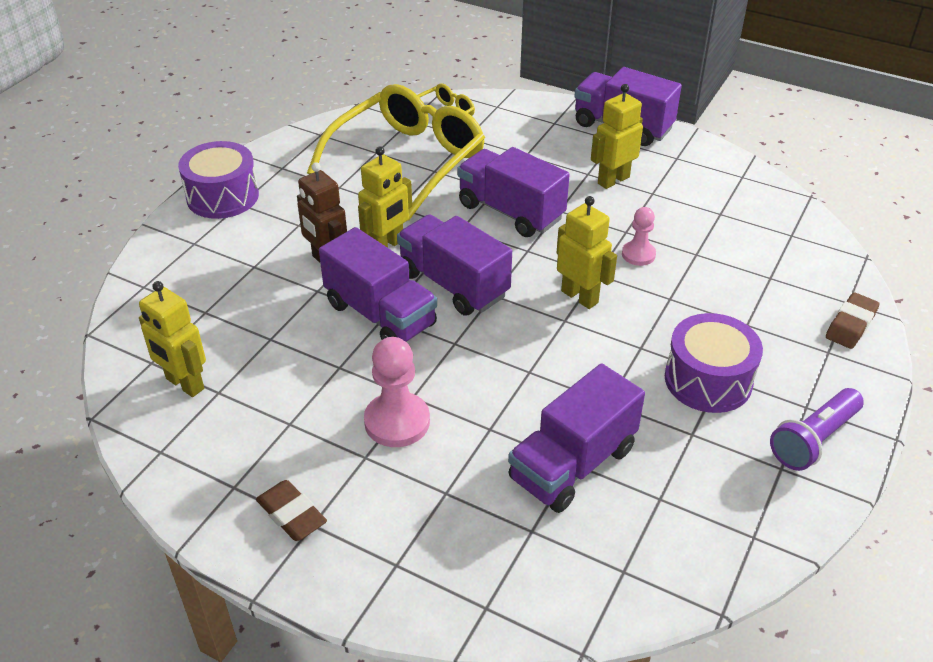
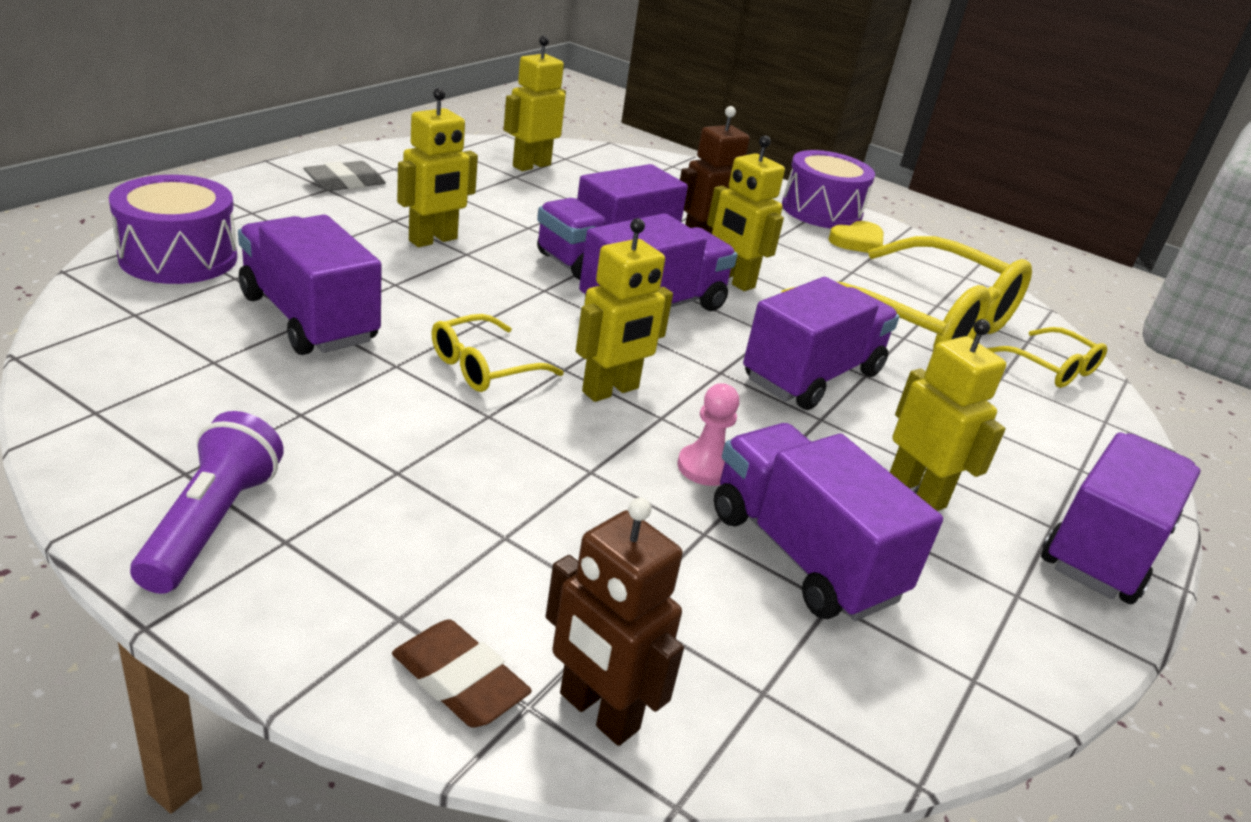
camera: 90 degrees right, 10 degrees down
(280, 180) = (857, 242): none -> yellow heart
(291, 514) = (345, 183): brown eraser -> grey eraser
(397, 422) = (433, 240): pink pawn -> yellow robot
(585, 358) = (484, 367): none -> yellow glasses
(692, 221) = (802, 555): none -> purple truck
(708, 380) = (394, 456): purple drum -> purple drum (178, 257)
(813, 440) = (212, 523): purple flashlight -> purple flashlight turned 45 degrees clockwise
(837, 281) = (598, 712): none -> brown robot

